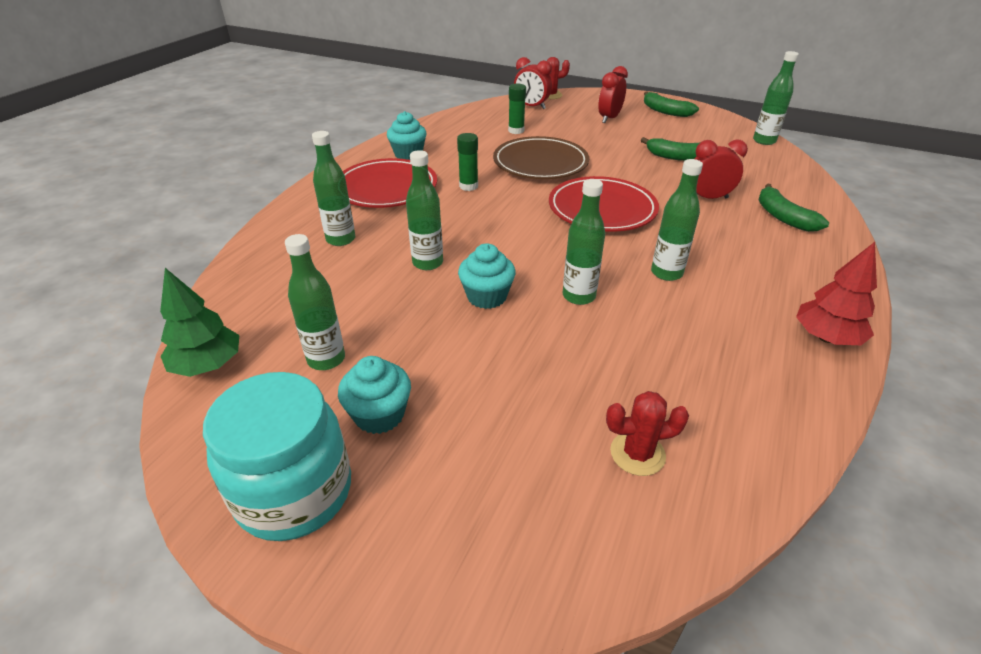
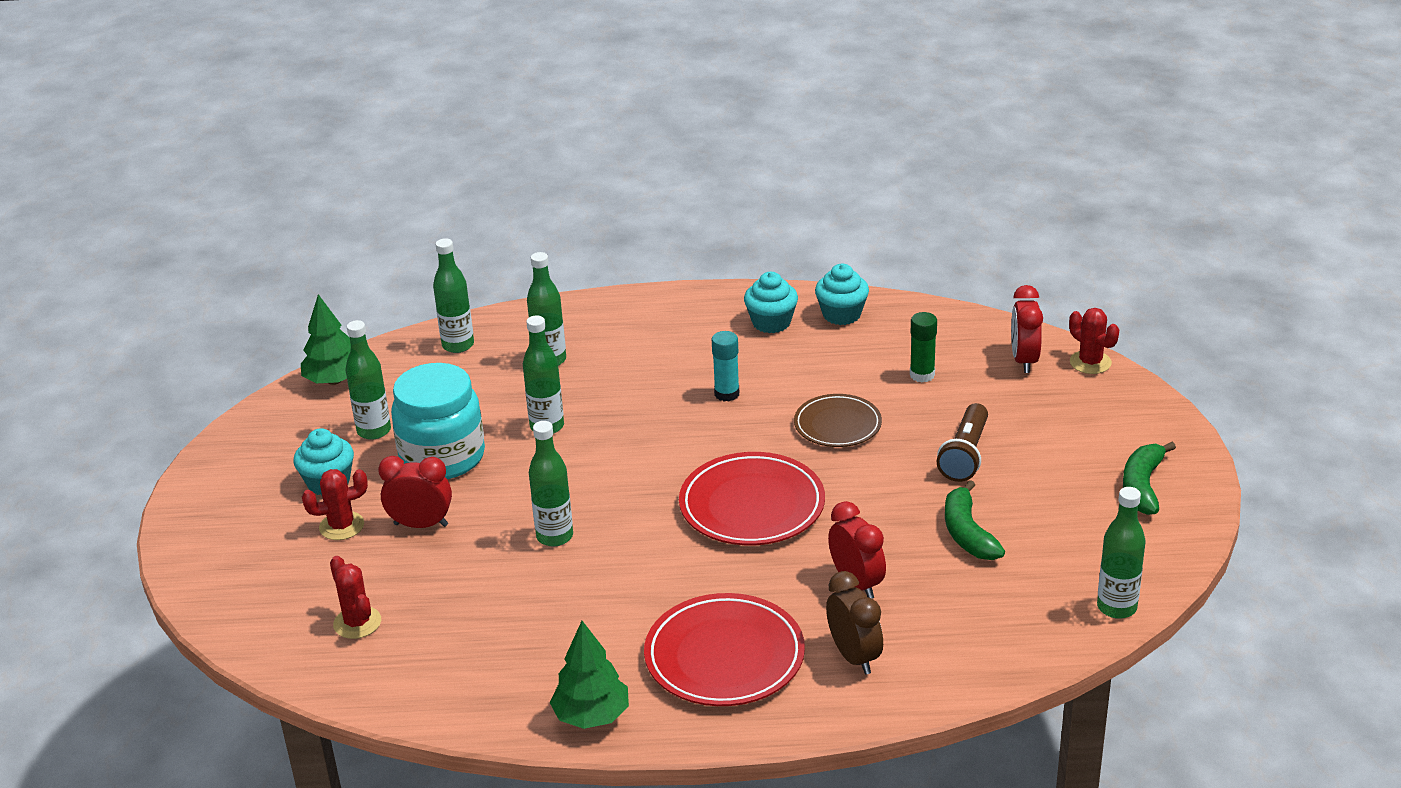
camera: 65 degrees right, 5 degrees down
(294, 492) = (239, 477): turquoise jar -> turquoise jar (442, 457)
(386, 188) = (674, 343): red plate -> red plate (724, 656)
(463, 424) = (341, 526): none -> red cactus
(468, 186) = (727, 394): green glue stick -> turquoise glue stick
(487, 296) = (515, 481): turquoise cupcake -> turquoise cupcake (841, 314)
(540, 163) = (837, 425): brown plate -> brown plate, size x0.63
(603, 139) = (965, 455): none -> brown flashlight
(609, 118) = (1052, 440): red clock -> red clock (421, 525)
(666, 273) = (641, 585): green bottle -> green bottle (458, 345)
(783, 217) = (854, 657): green banana -> brown clock
(826, 337) = (592, 716): red tree -> green tree

